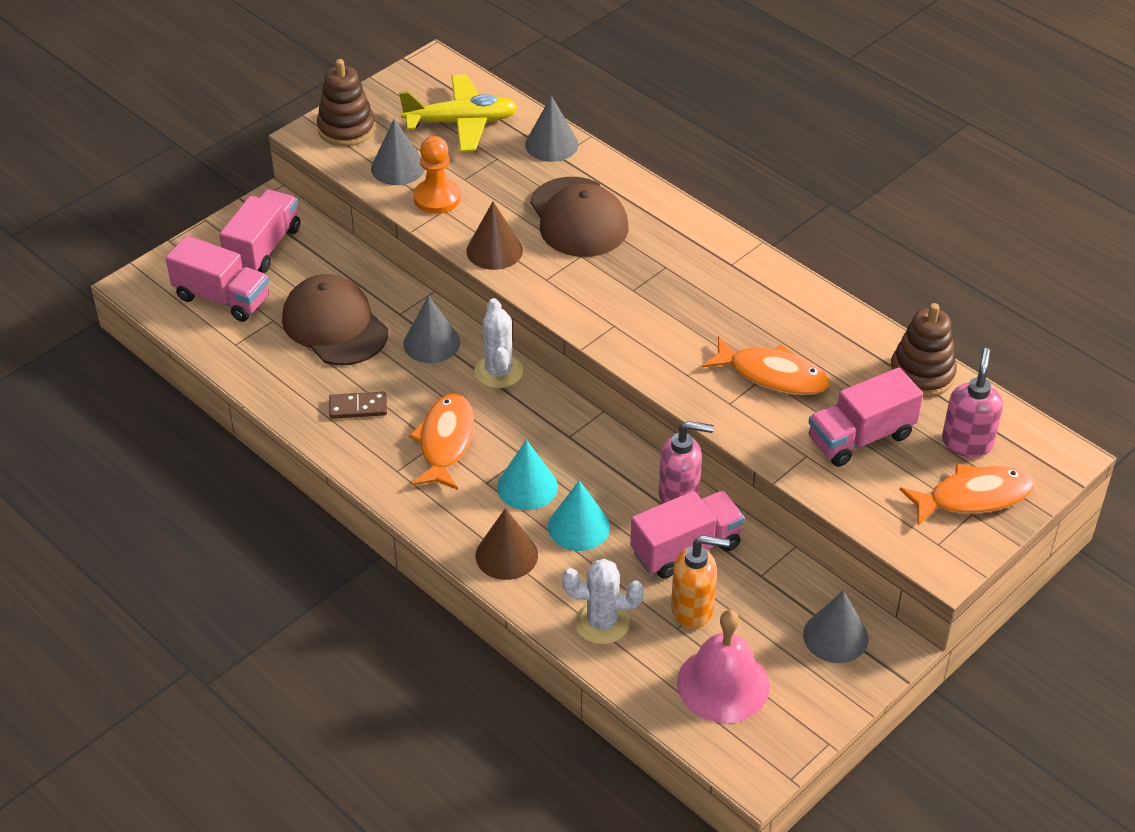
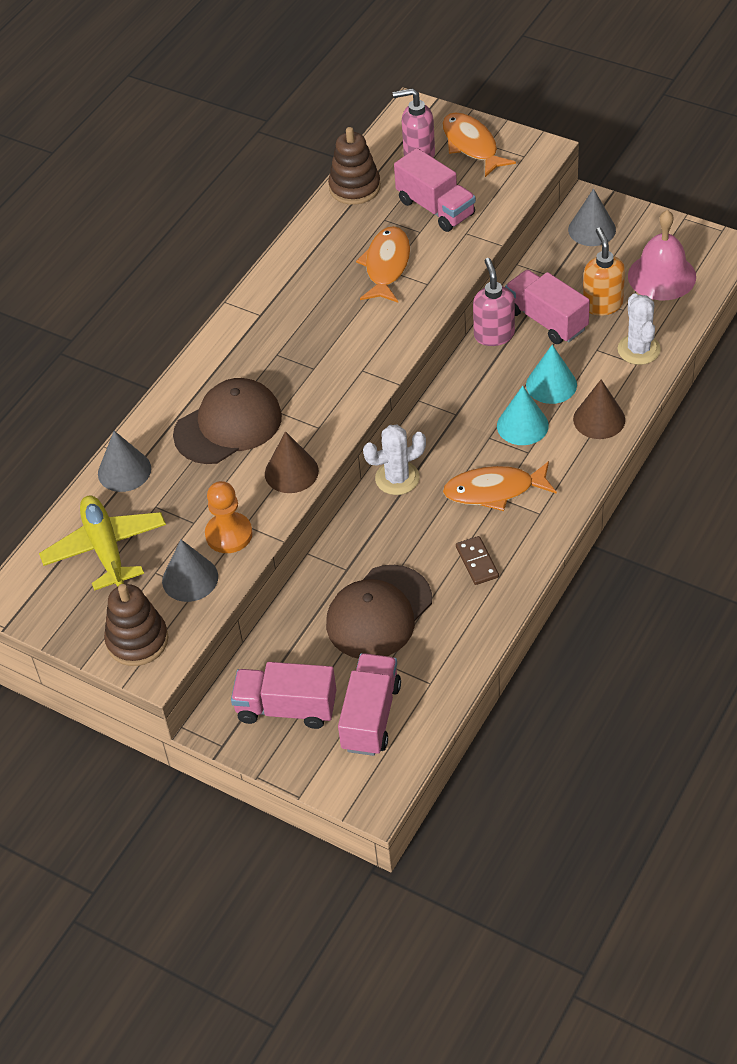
camera: 100 degrees left, 5 degrees up
(431, 343) = (377, 534): grey cone -> none

